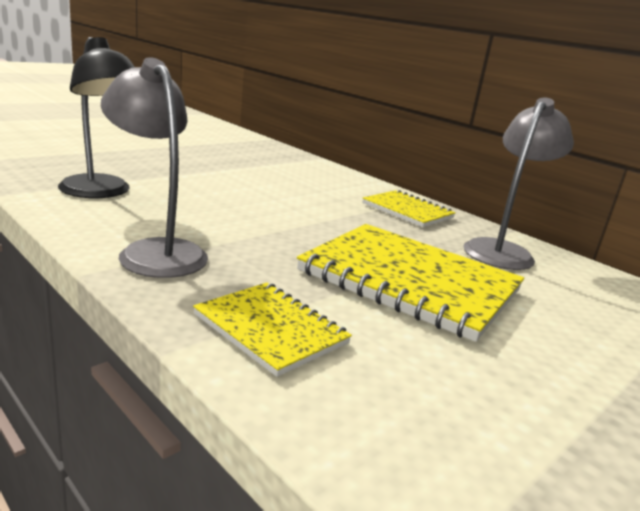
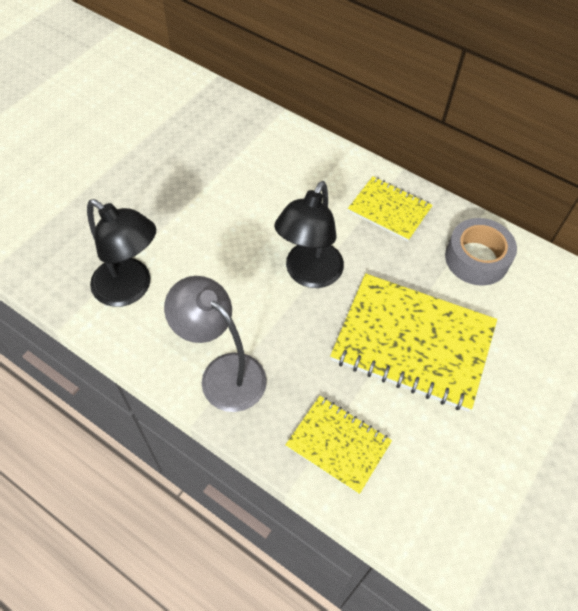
camera: 10 degrees left, 35 degrees up
(301, 222) = (309, 274): none -> black lamp
(502, 250) = (476, 259): grey lamp -> grey tape

